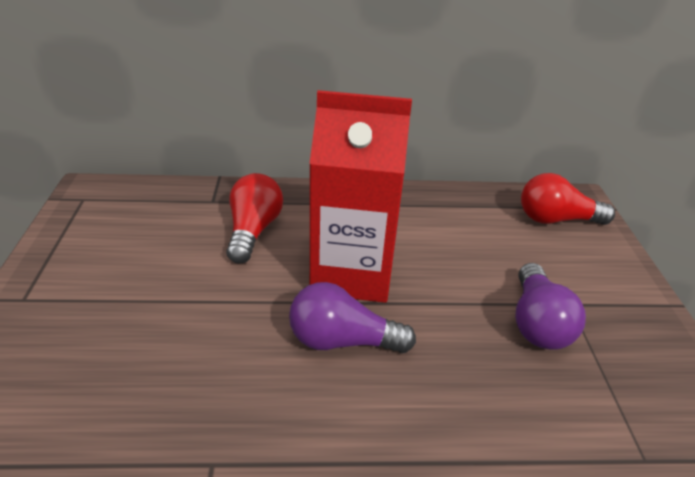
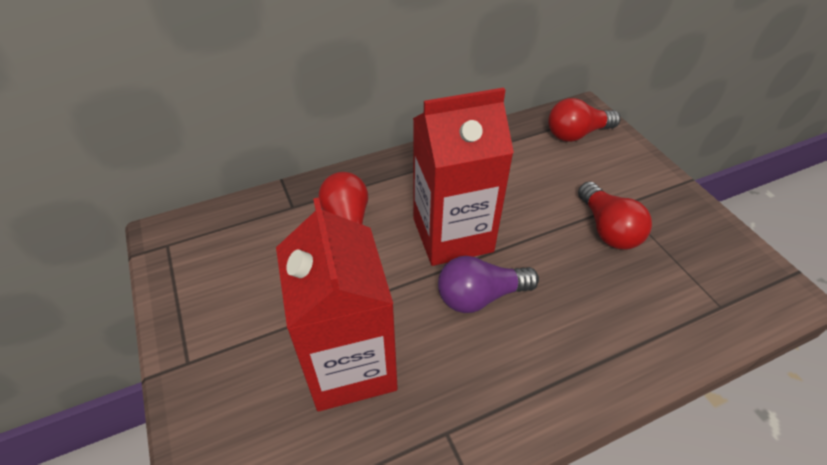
camera: 20 degrees left, 10 degrees up
(163, 356) = (350, 365): none -> red carton
(537, 322) = (607, 229): purple light bulb -> red light bulb

